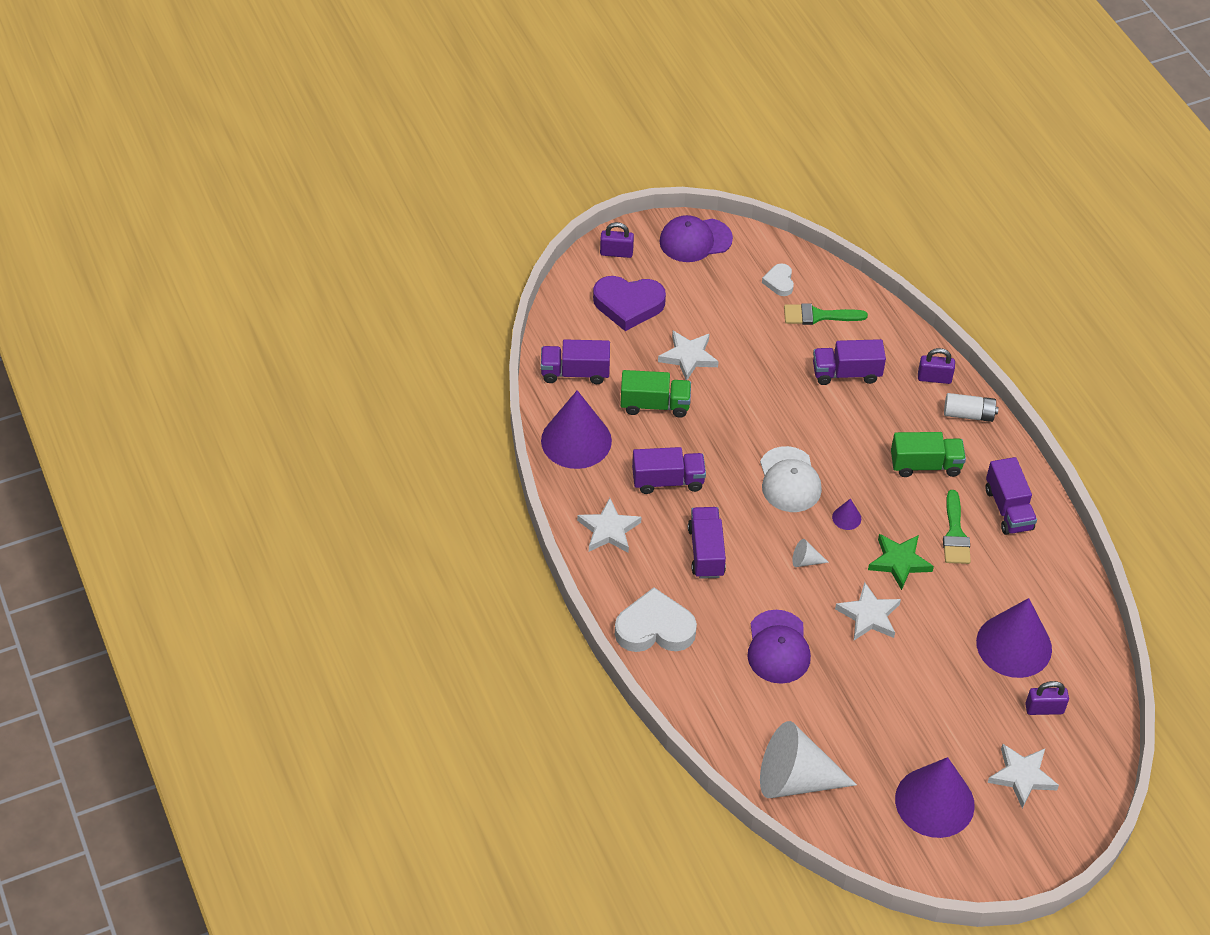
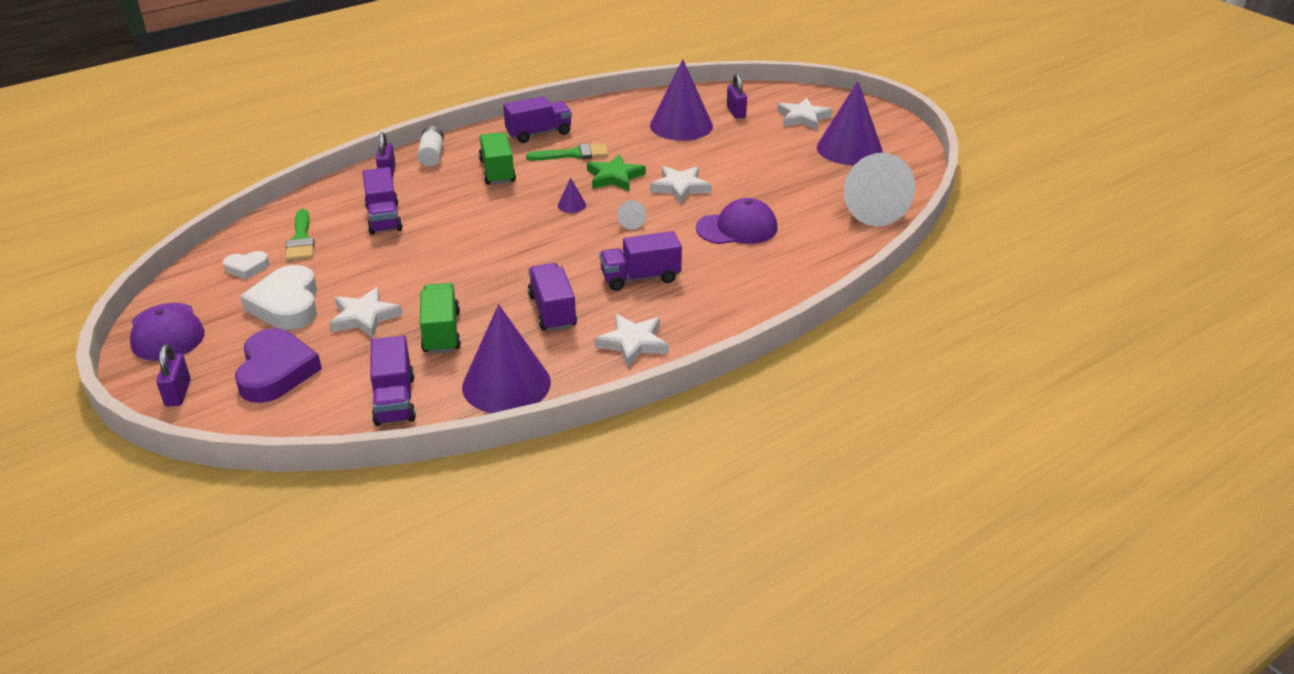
camera: 100 degrees left, 15 degrees down
(655, 628) = (749, 298): white heart -> white heart (287, 304)
(789, 480) = (533, 238): white cap -> none

